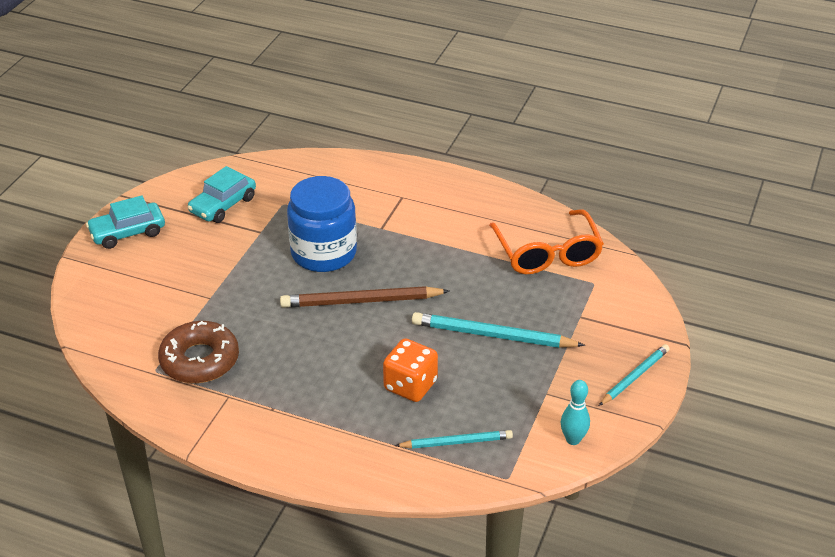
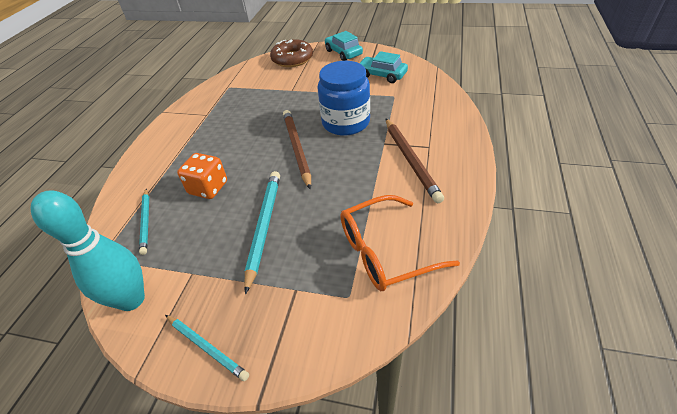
camera: 85 degrees right, 5 degrees up
(200, 360) = (236, 99): brown donut -> brown donut (292, 59)
(421, 214) = (410, 160): none -> brown pencil
(573, 439) = (131, 299): turquoise bowling pin -> turquoise bowling pin, size x1.96

